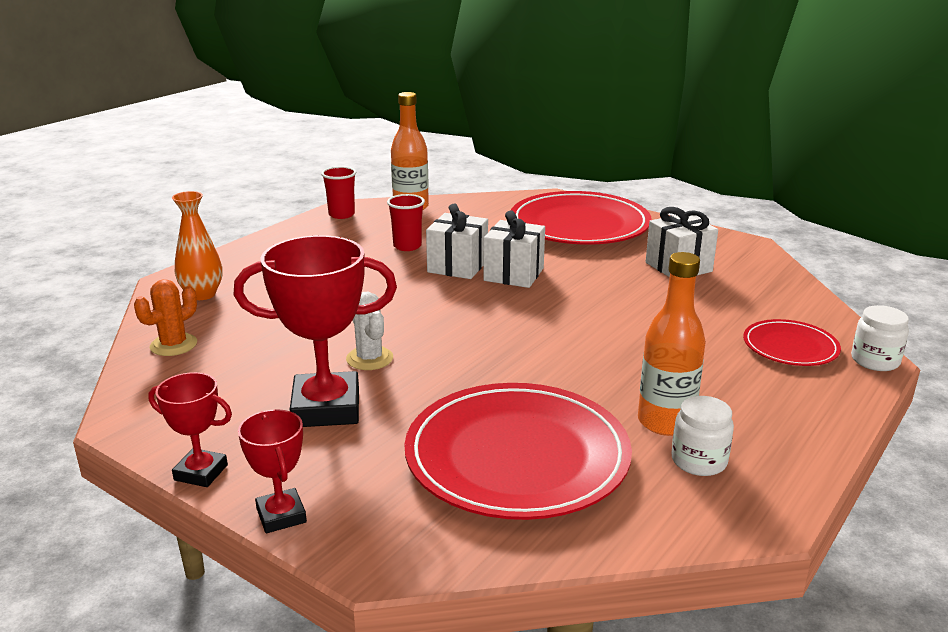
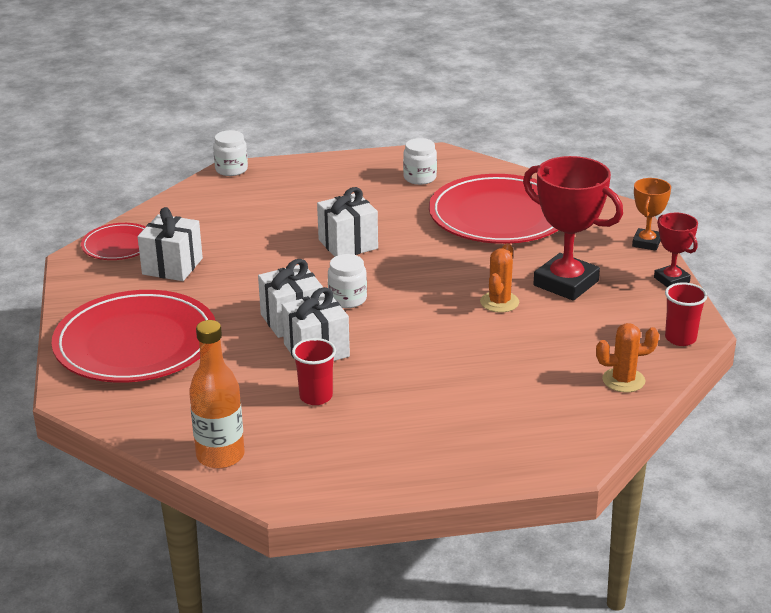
camera: 135 degrees left, 5 degrees up
(202, 294) = (558, 428): orange vase -> none
(281, 515) = (646, 243): red trophy -> orange trophy
(341, 214) = (302, 484): red cup -> red cup (680, 338)
(369, 358) = (499, 302): white cactus -> orange cactus
(503, 304) = (347, 299): none -> white jar
(598, 344) = (348, 244): none -> white gift
(665, 422) = (400, 196): orange bottle -> none
(790, 347) = (251, 193): red plate -> red plate (118, 245)

